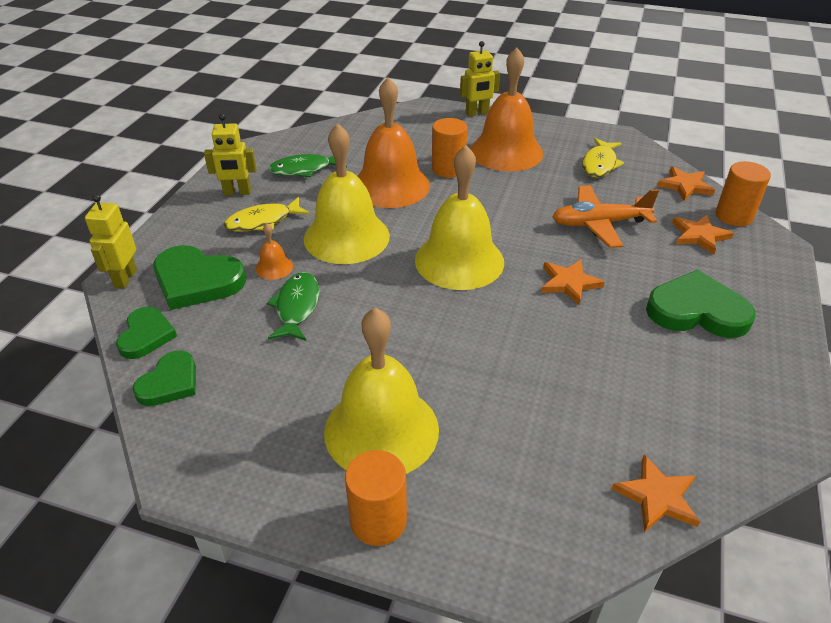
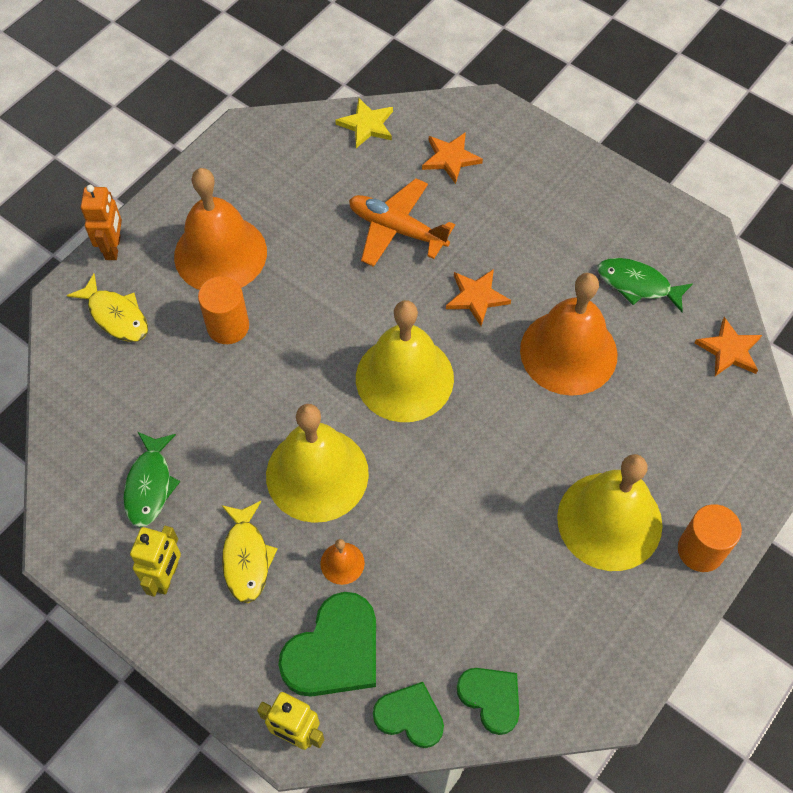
camera: 70 degrees left, 20 degrees up
(297, 307) = (419, 554): green fish -> green fish (637, 284)
(391, 185) = (234, 398): orange bell -> orange bell (568, 352)
(477, 113) = (113, 247): yellow robot -> orange robot
(599, 164) = (291, 177): yellow fish -> yellow fish (116, 316)
(599, 224) = (397, 229): orange plane -> orange plane turned 105 degrees clockwise
(685, 186) = (367, 125): orange star -> yellow star
(697, 311) = (550, 218): green heart -> none
(734, 216) = (433, 115): orange cylinder -> none

